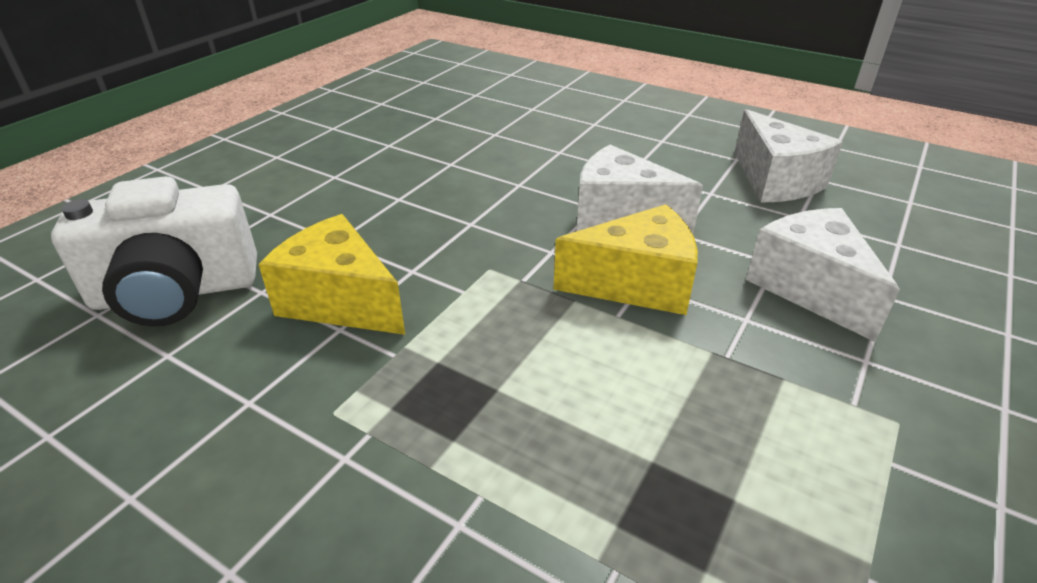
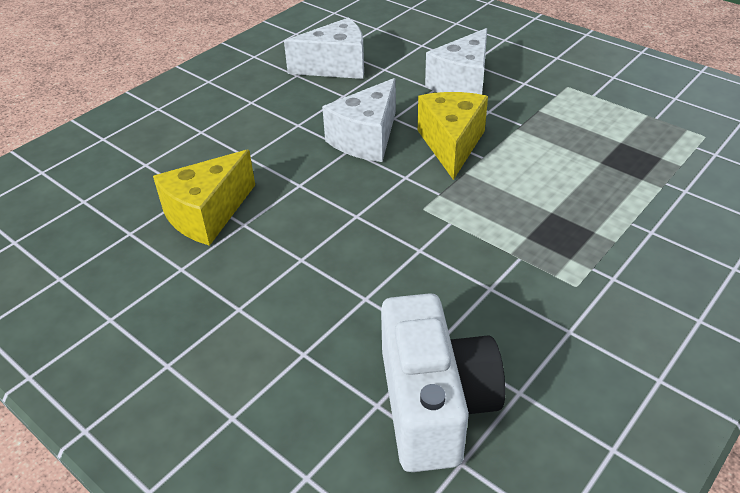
camera: 80 degrees left, 5 degrees up
(340, 301) = (457, 289): yellow cheese -> yellow cheese (207, 214)
(810, 288) = (462, 83): white cheese -> white cheese turned 45 degrees counterclockwise

